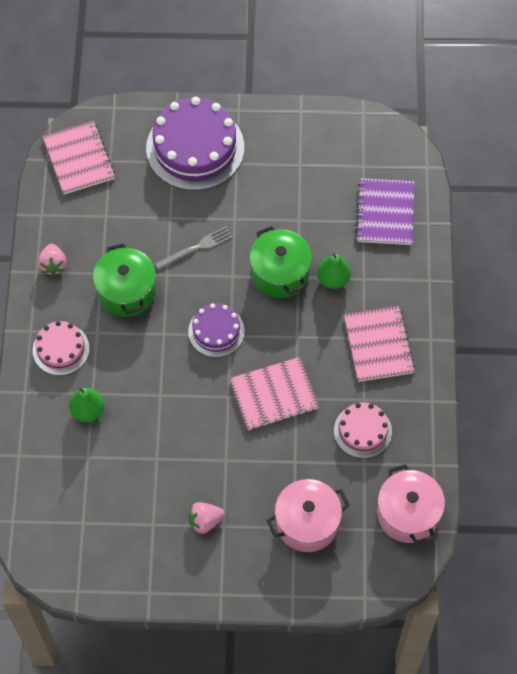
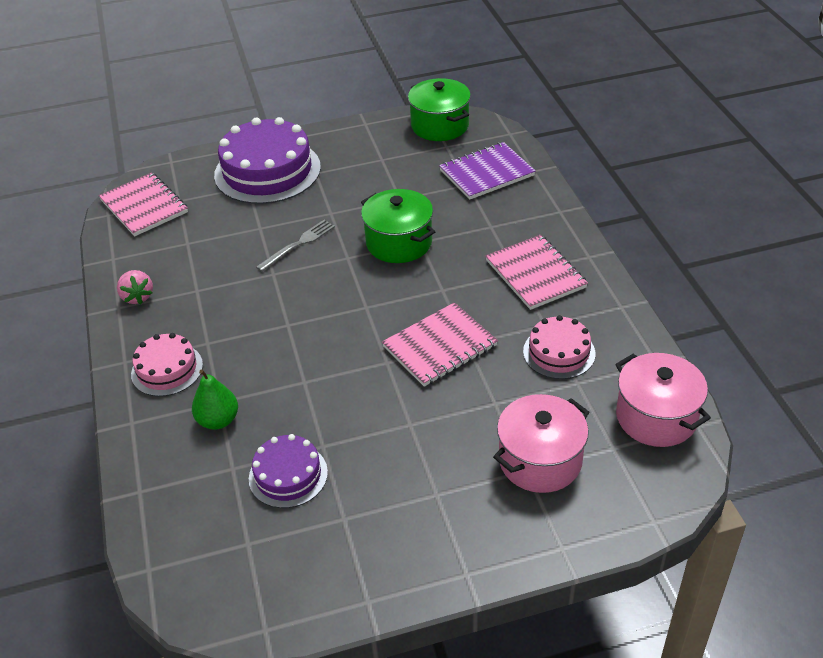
camera: 15 degrees left, 20 degrees down
(126, 291) = (231, 299): green pot -> green pot (440, 126)
(205, 521) = (410, 495): pink strawberry -> none
(216, 331) = (348, 307): purple cake -> purple cake (288, 475)
(333, 279) = (458, 234): green pear -> none
(385, 213) = (486, 173): purple notebook -> purple notebook turned 75 degrees clockwise

